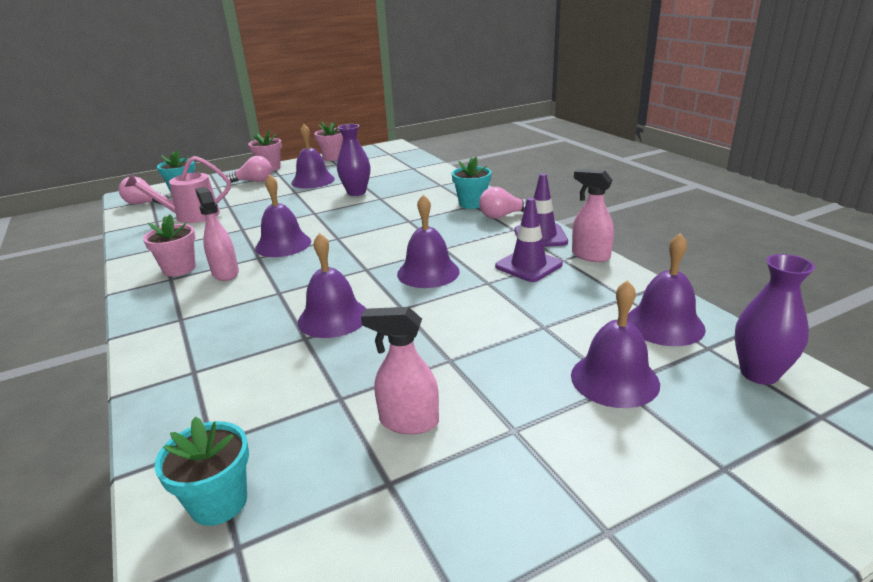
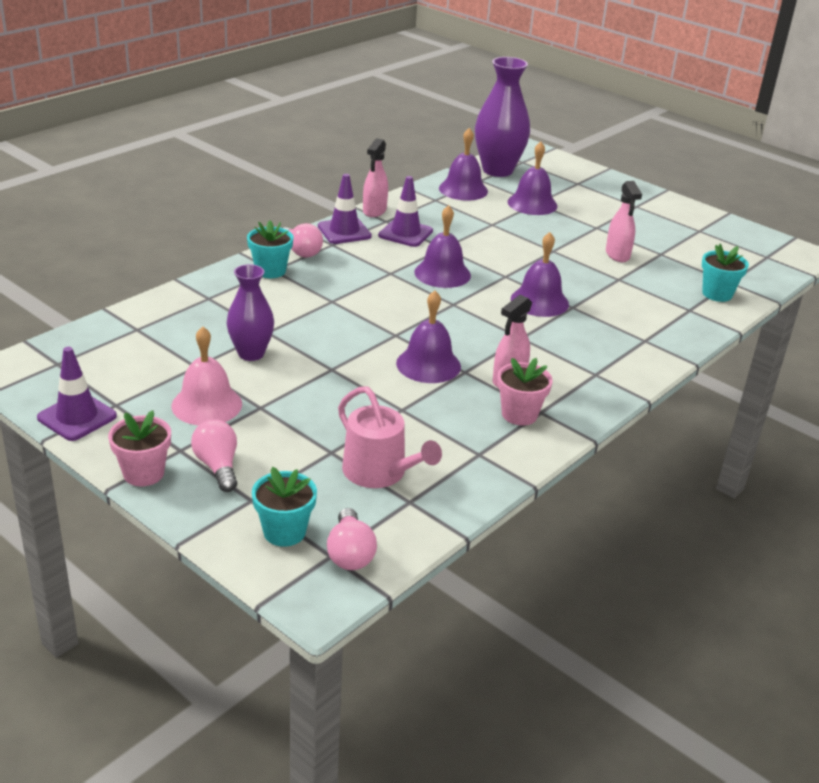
camera: 115 degrees left, 5 degrees up
(313, 181) = (207, 404): purple bell -> pink bell
(333, 157) = (77, 417): pink flower pot -> purple traffic cone
(759, 373) = (497, 170): purple vase -> purple vase, size x1.61

